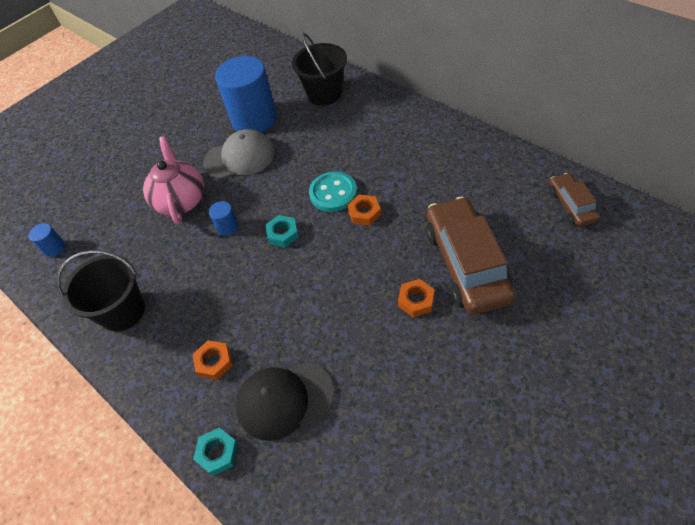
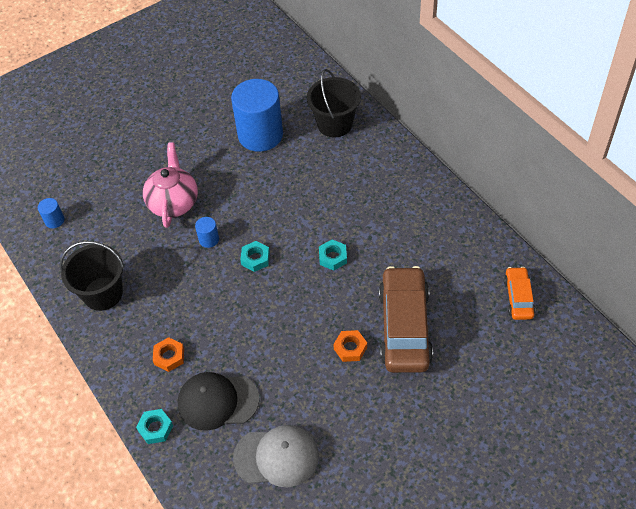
camera: 10 degrees right, 0 degrees up
(239, 158) = (236, 173): grey cap -> grey cap (276, 457)
(333, 193) = (311, 231): turquoise button -> none
(364, 213) = (333, 257): orange nut -> turquoise nut
(571, 205) = (518, 297): brown car -> orange car

